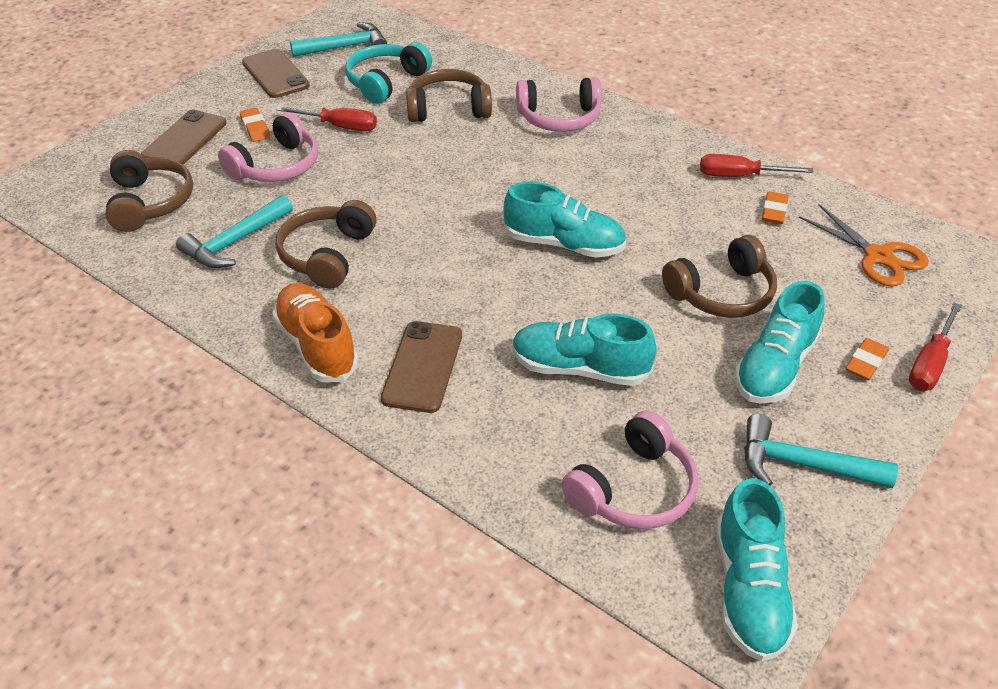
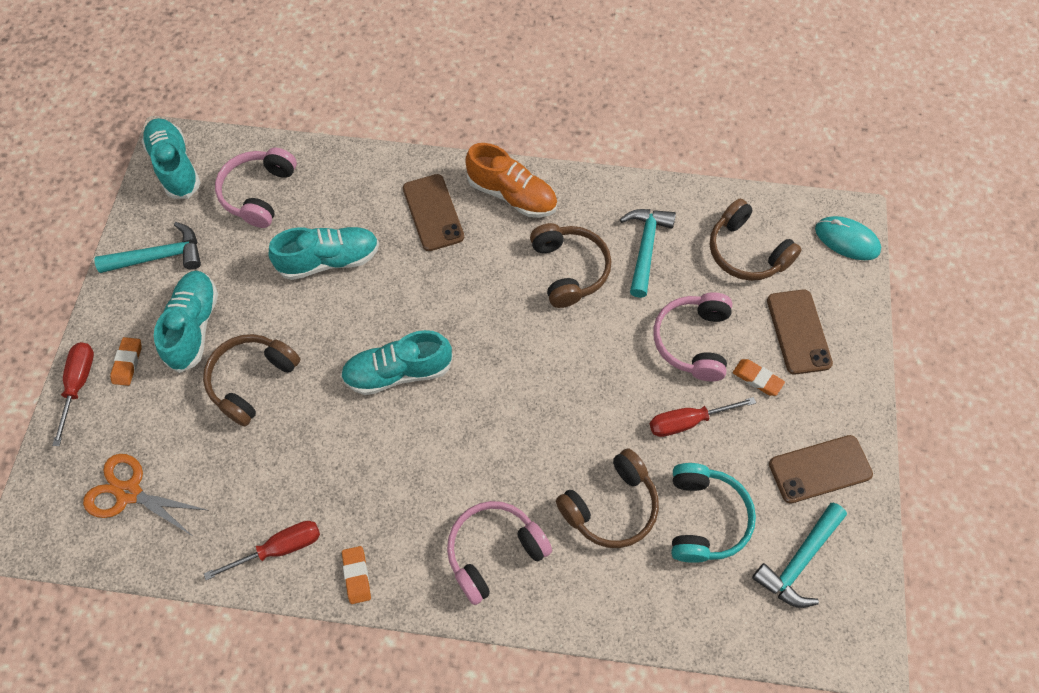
camera: 150 degrees right, 20 degrees up
(54, 176) = (846, 240): none -> turquoise mouse
(275, 74) = (820, 469): brown phone -> brown phone turned 45 degrees counterclockwise
(774, 211) = (233, 509): orange eraser -> orange eraser (357, 575)

